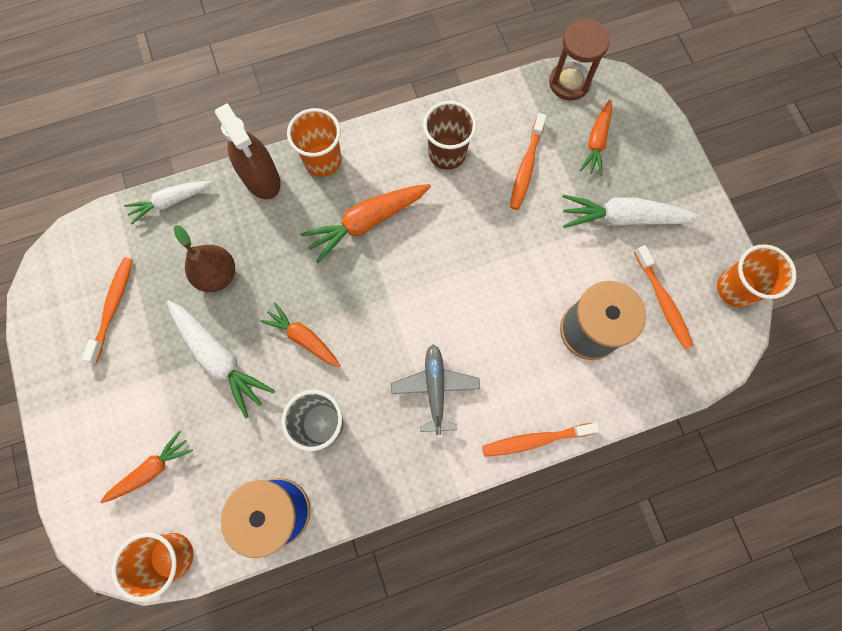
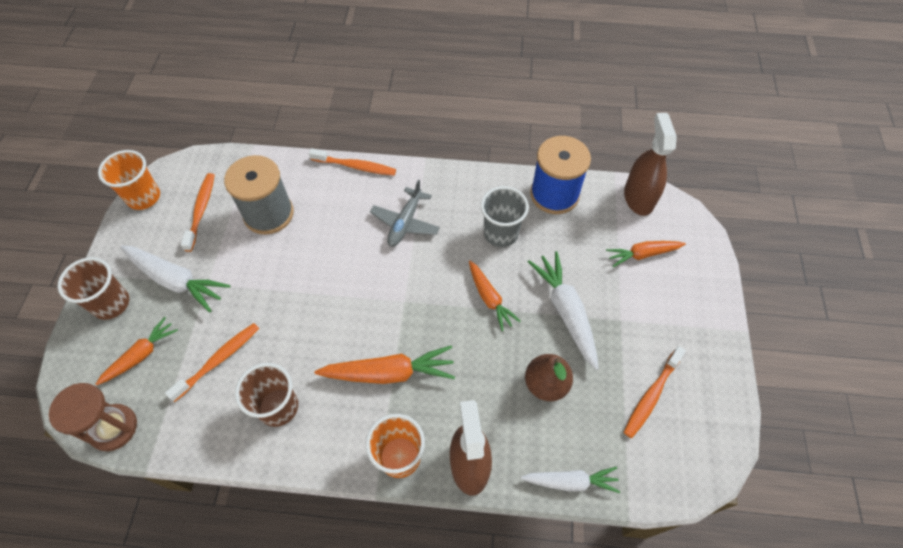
camera: 155 degrees left, 15 degrees down
(172, 556) = (638, 198): orange cup -> brown spray bottle
(663, 171) = (111, 304): none -> brown cup

